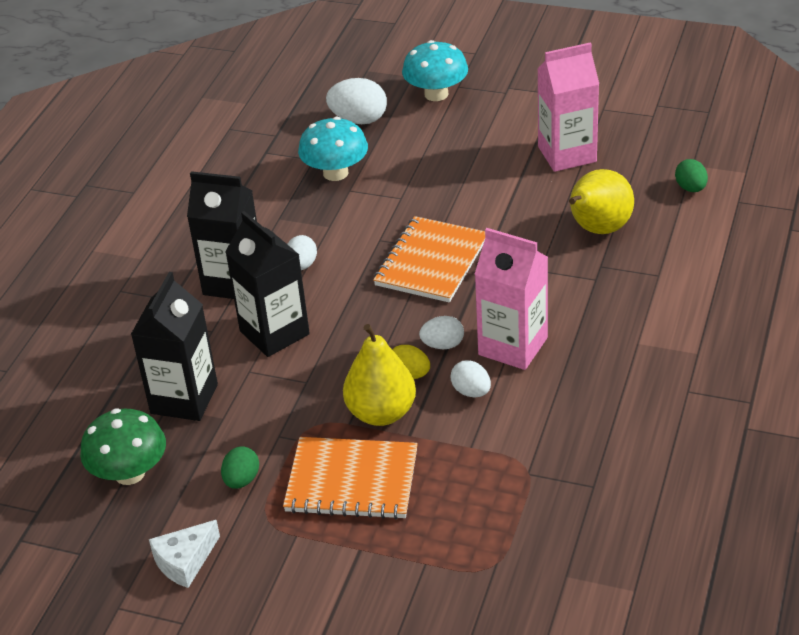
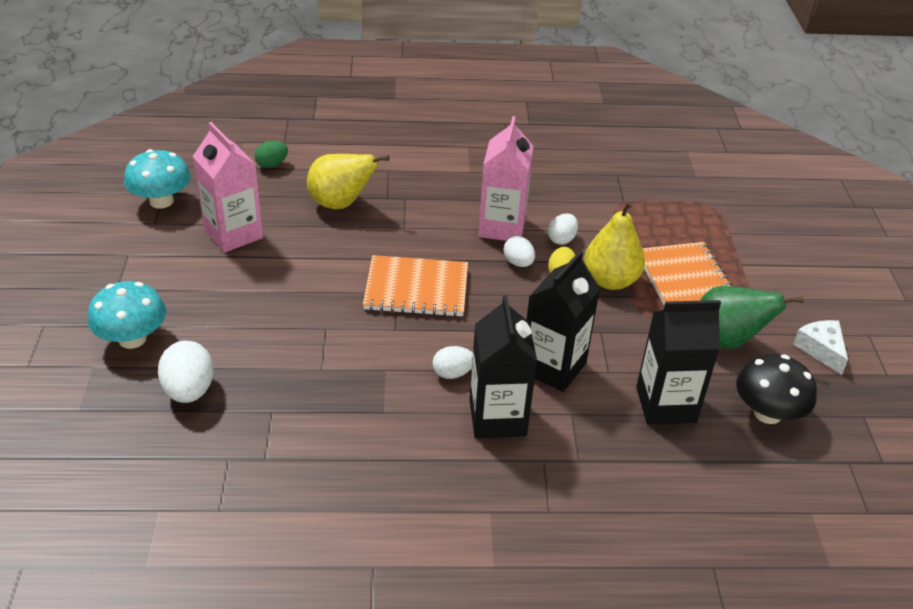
camera: 115 degrees left, 0 degrees up
(129, 473) = (767, 413): green mushroom -> black mushroom
(185, 561) = (821, 350): white cheese -> white cheese turned 135 degrees counterclockwise
(242, 480) = (726, 340): green egg -> green pear
(335, 173) = (294, 386): turquoise mushroom -> turquoise mushroom (161, 201)

